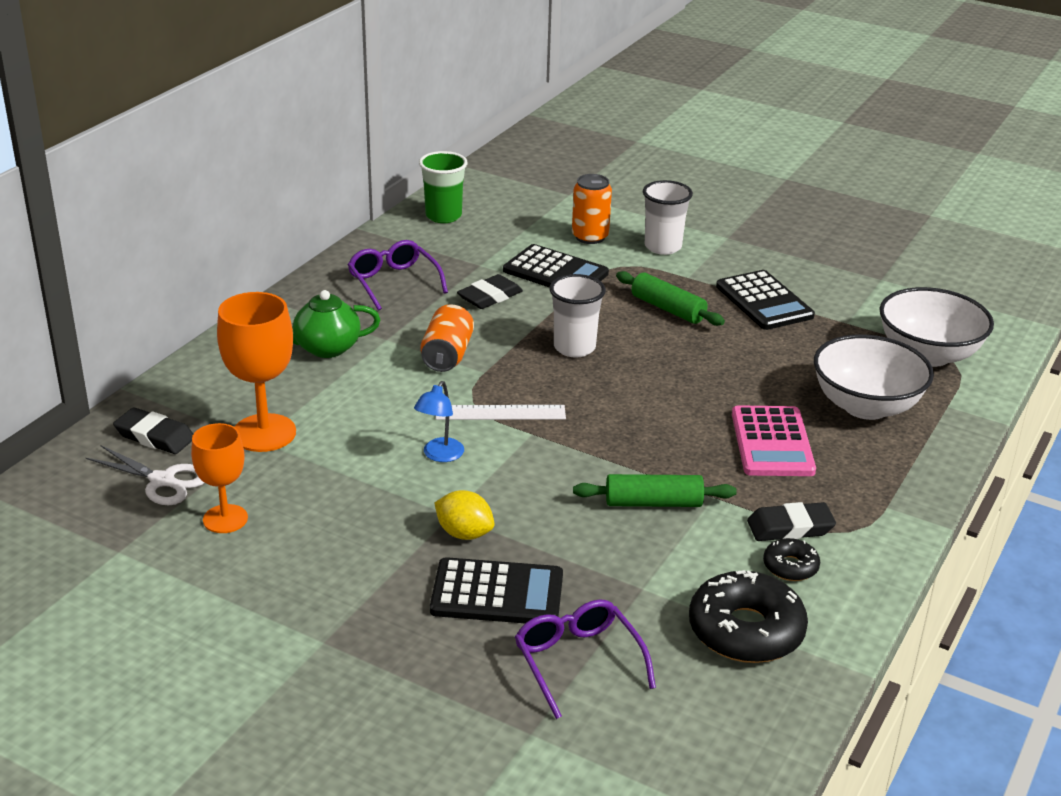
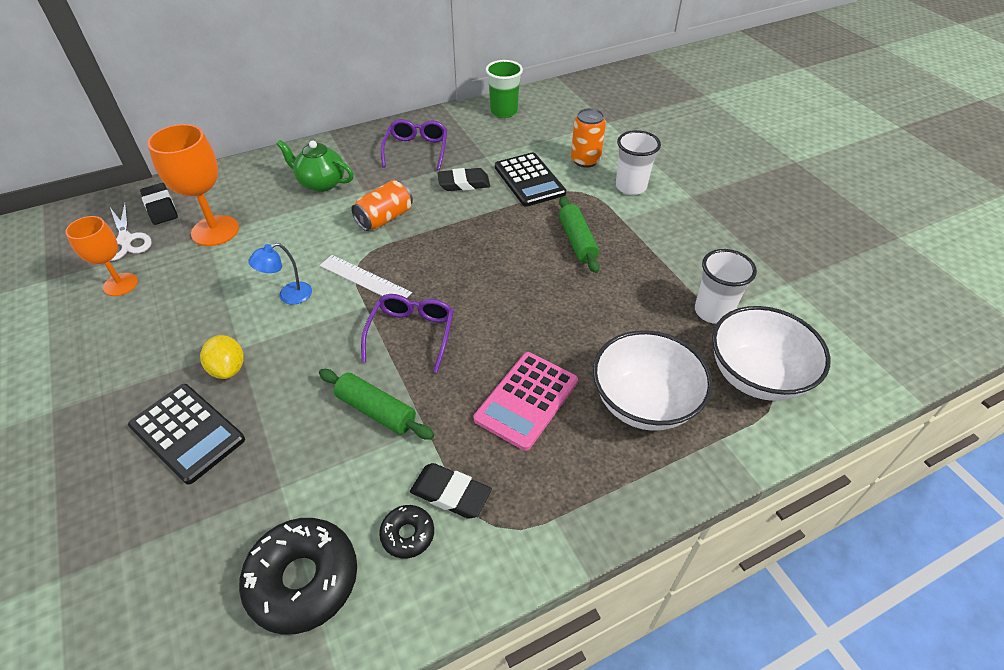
camera: 35 degrees right, 15 degrees up
(574, 348) = (473, 247): white cup -> white cup (713, 312)
(578, 661) = (162, 529): purple glasses -> purple glasses (411, 334)
(764, 301) = (661, 264): black calculator -> none

